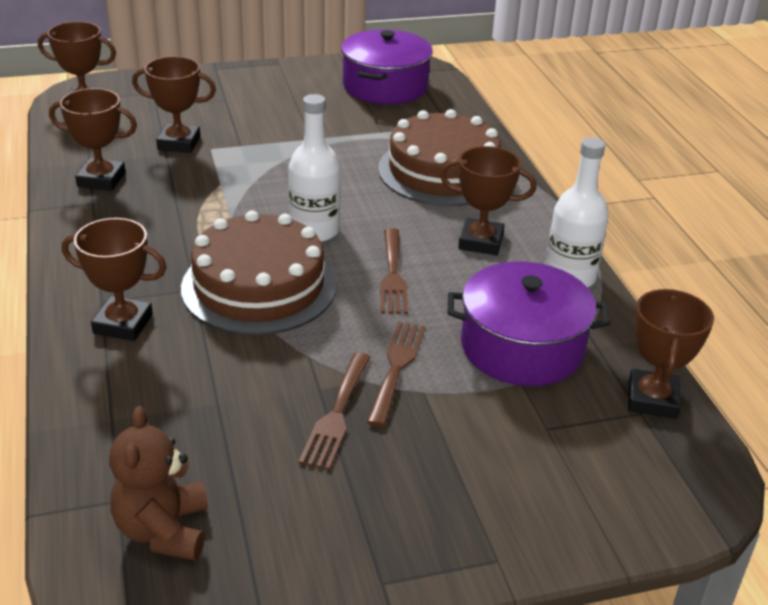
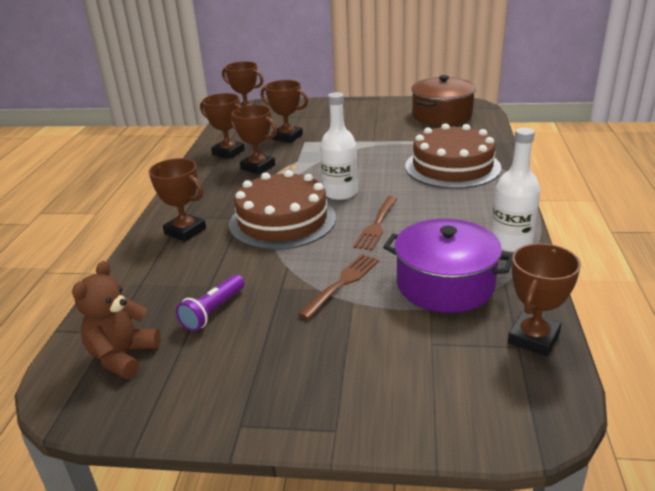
camera: 25 degrees right, 5 degrees down
(248, 440) = (213, 311): none -> purple flashlight
(337, 414) = (282, 305): brown fork -> none
(385, 86) = (442, 115): purple pot -> brown pot
(480, 242) = (454, 212): brown trophy -> brown trophy (258, 167)

